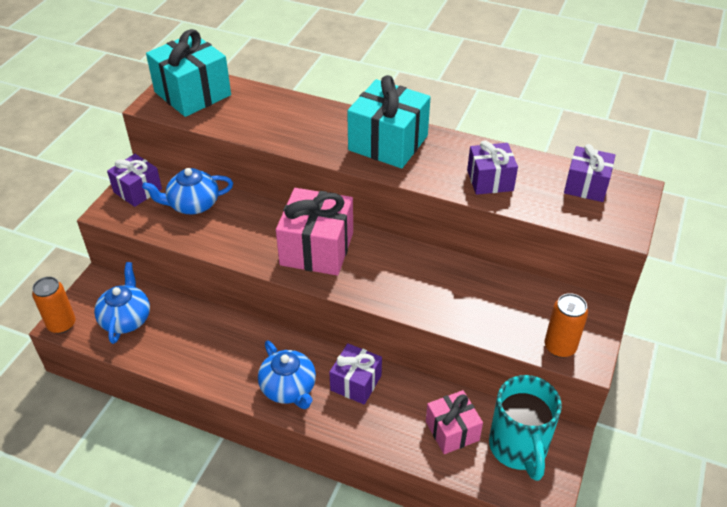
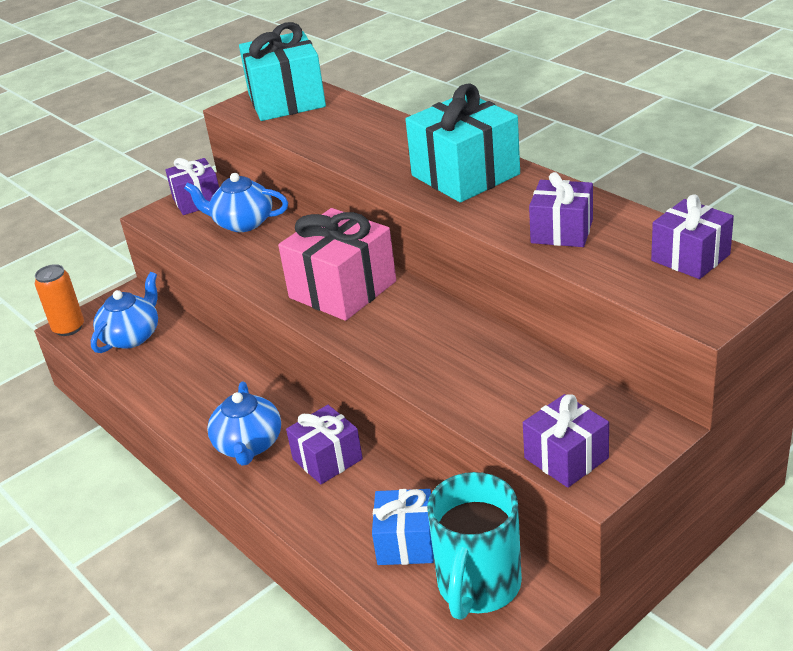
camera: 30 degrees right, 10 degrees down
(452, 431) = (406, 542): pink gift -> blue gift
(560, 347) = (566, 458): orange can -> purple gift

